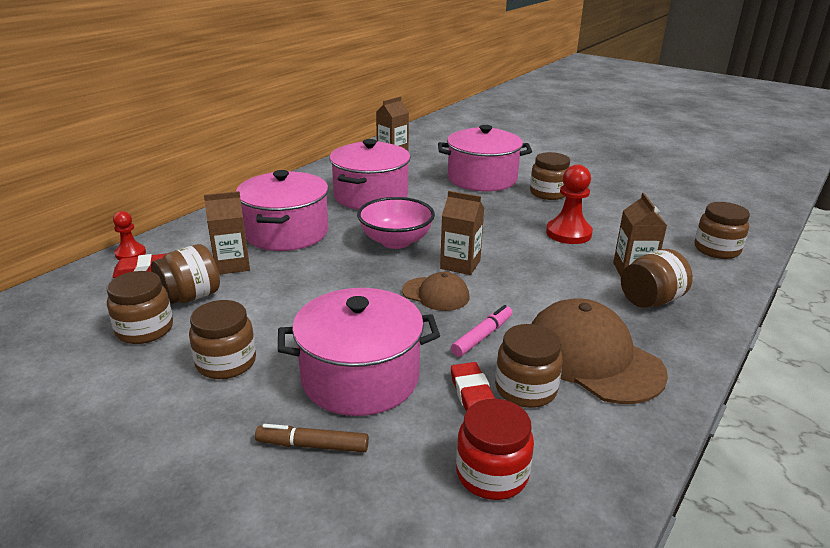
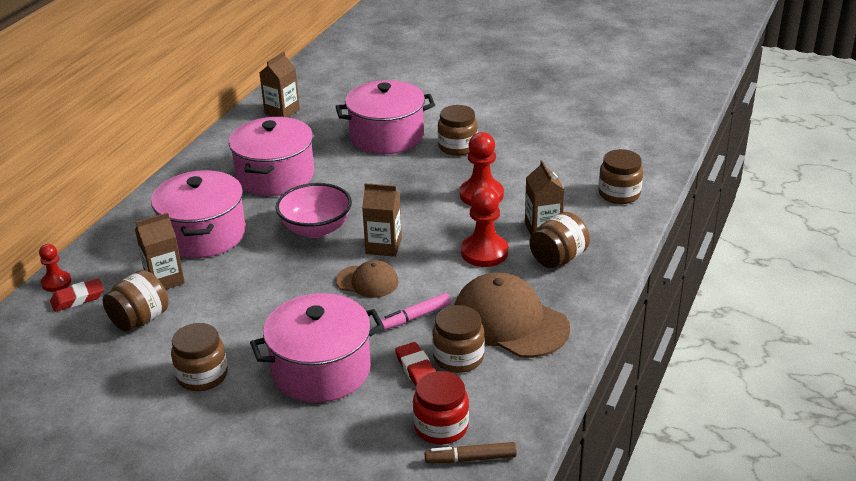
camera: 10 degrees left, 5 degrees up
(145, 330) = (114, 358): brown jar -> none
(313, 445) = (300, 430): brown marker -> brown marker (471, 459)
(482, 336) = (416, 317): pink marker -> pink marker turned 150 degrees counterclockwise
(567, 284) = (484, 252): none -> red pawn

